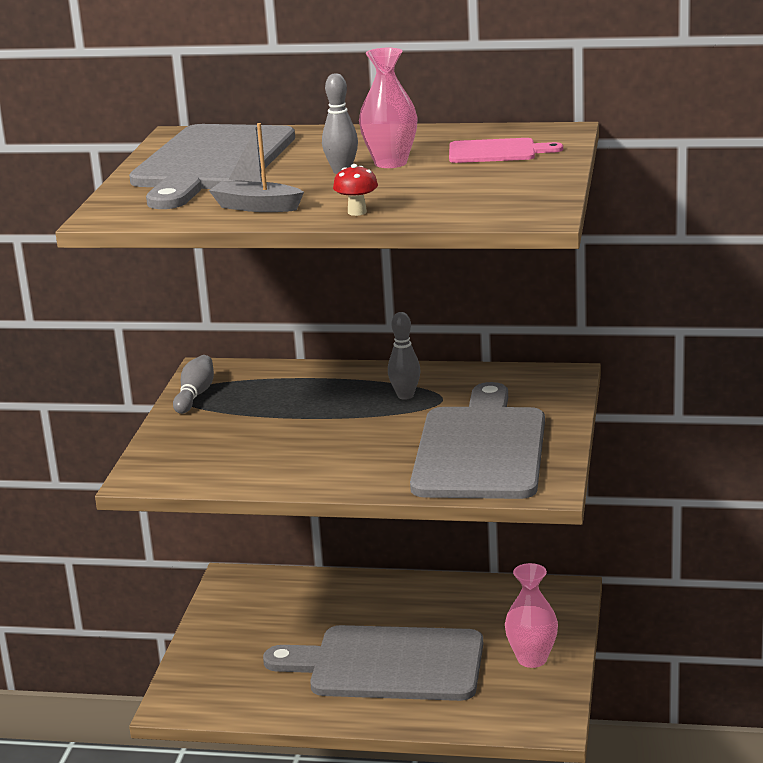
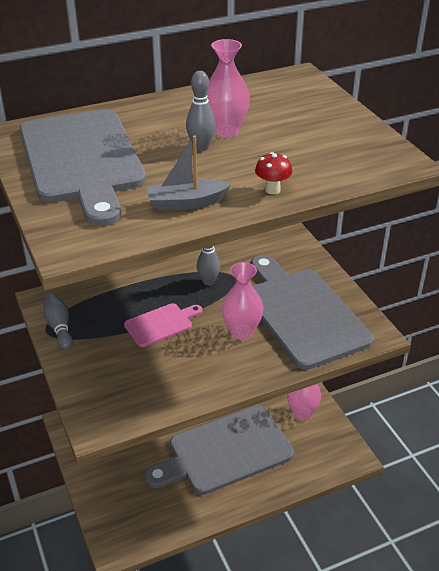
camera: 35 degrees left, 15 degrees up
(386, 447) = (241, 332): none -> pink vase
(496, 152) = (285, 104): pink cutting board -> pink cutting board (161, 324)

